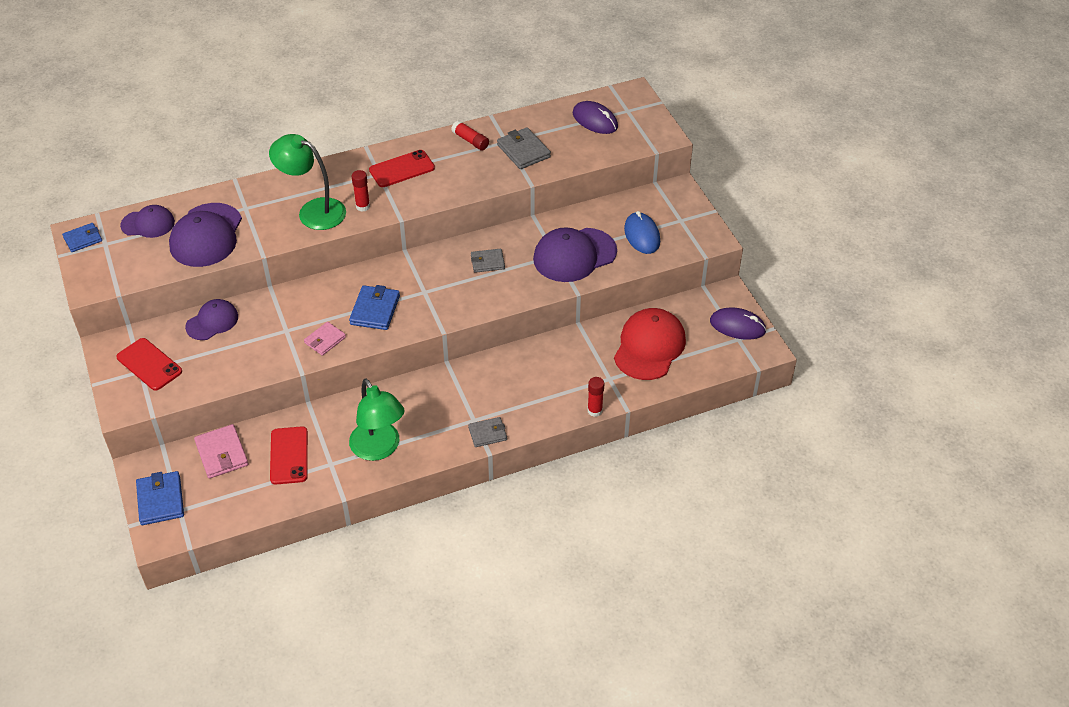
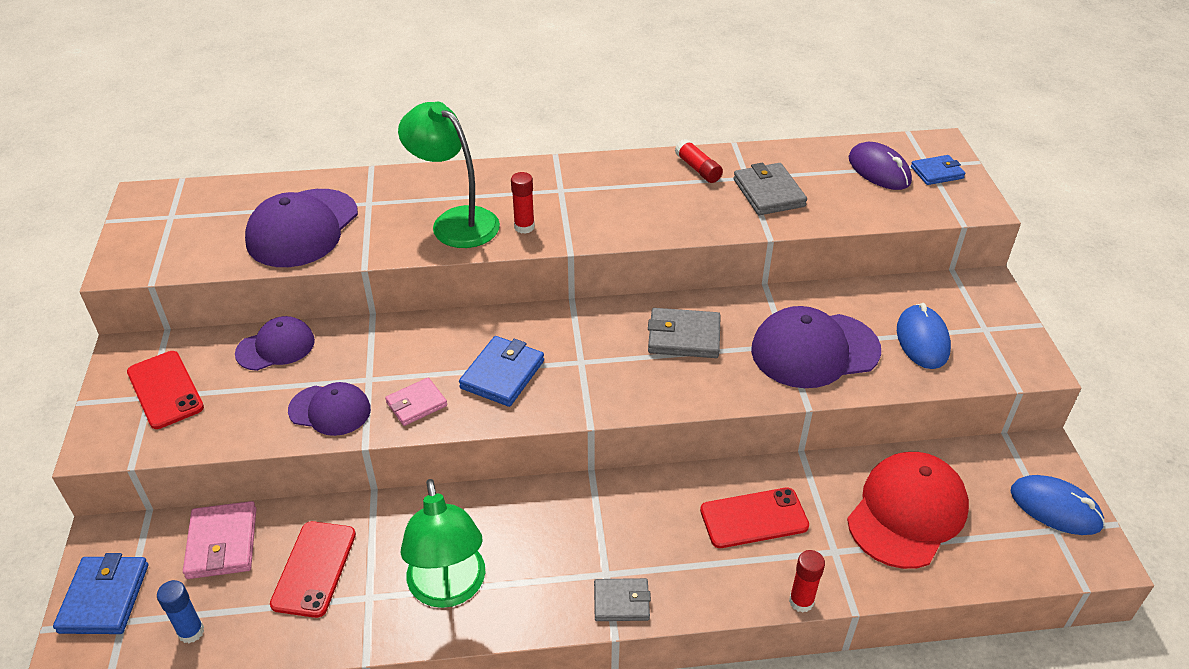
camera: 15 degrees right, 5 degrees down
(83, 239) = (147, 206): blue wallet -> blue wallet (937, 172)
(148, 224) = (237, 201): purple cap -> purple cap (330, 410)
(227, 506) = (191, 632): none -> blue glue stick
(402, 169) = (593, 189): red phone -> red phone (754, 518)
(487, 262) = (684, 337): grey wallet -> grey wallet, size x1.50
(737, 326) = (1055, 508): purple mouse -> blue mouse

